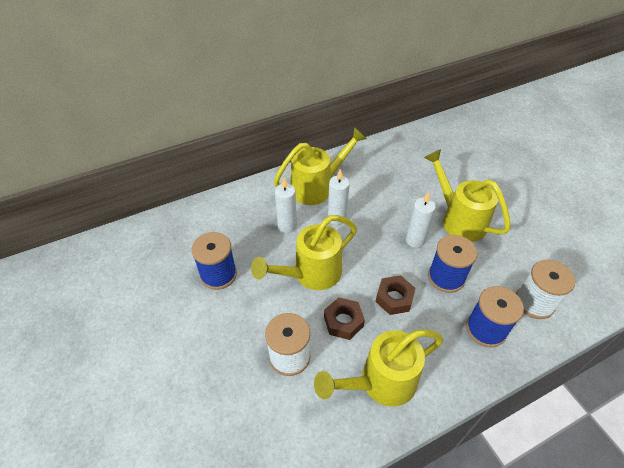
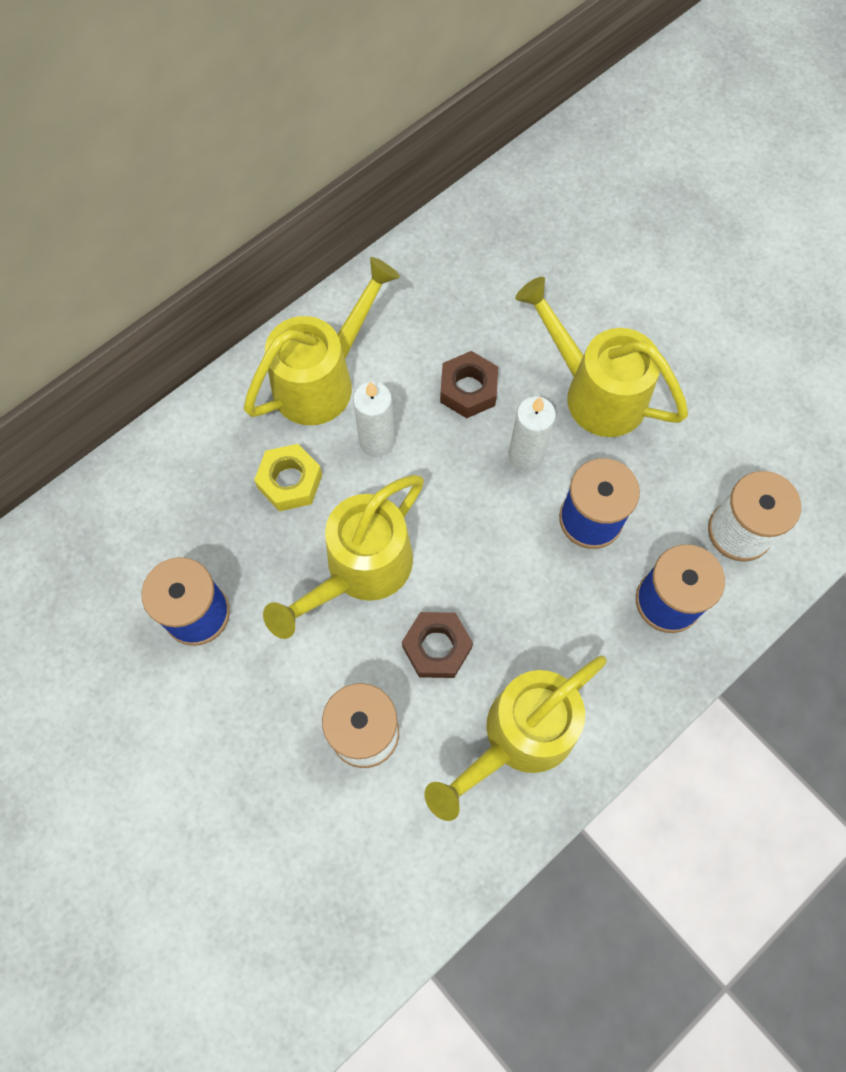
camera: 15 degrees left, 20 degrees up
(287, 226) = (290, 481): white candle -> yellow nut
(394, 298) = (511, 582): brown nut -> brown nut (468, 389)

